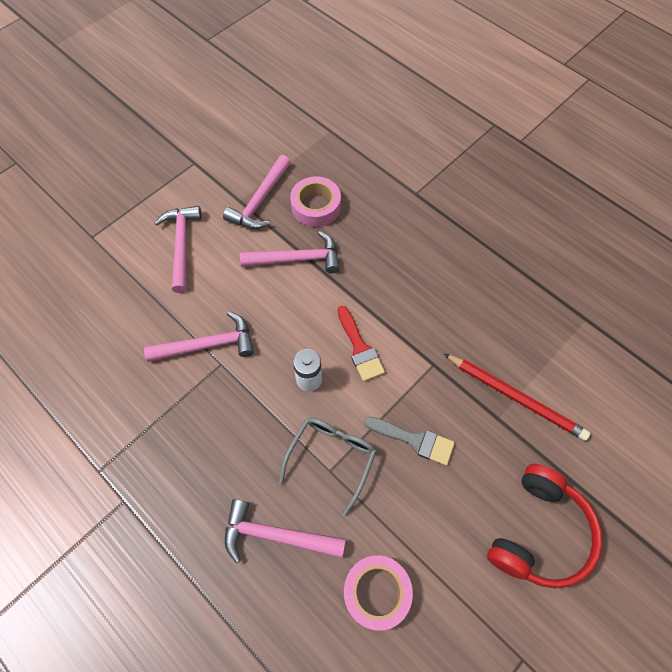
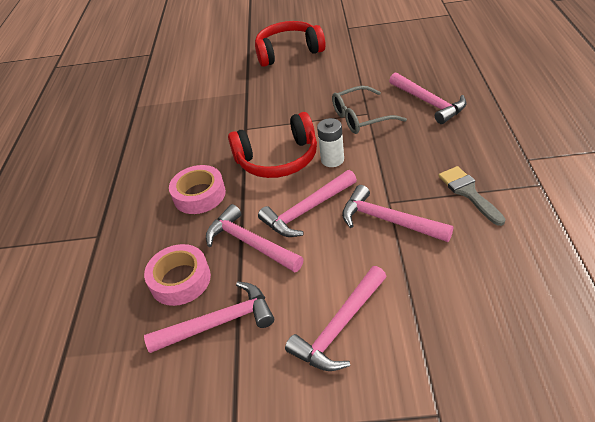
camera: 130 degrees left, 20 degrees down
(281, 312) = (307, 210): none -> pink hammer
(359, 348) = (278, 159): red brush -> red headphones
(376, 592) = (392, 65): pink tape -> pink tape (199, 195)
(414, 440) = (303, 104): grey brush -> grey brush (468, 193)
(515, 397) = (225, 95): red pencil -> none

